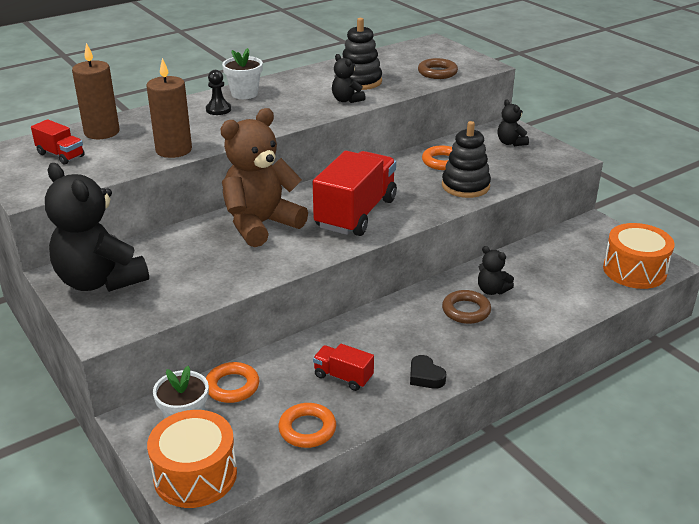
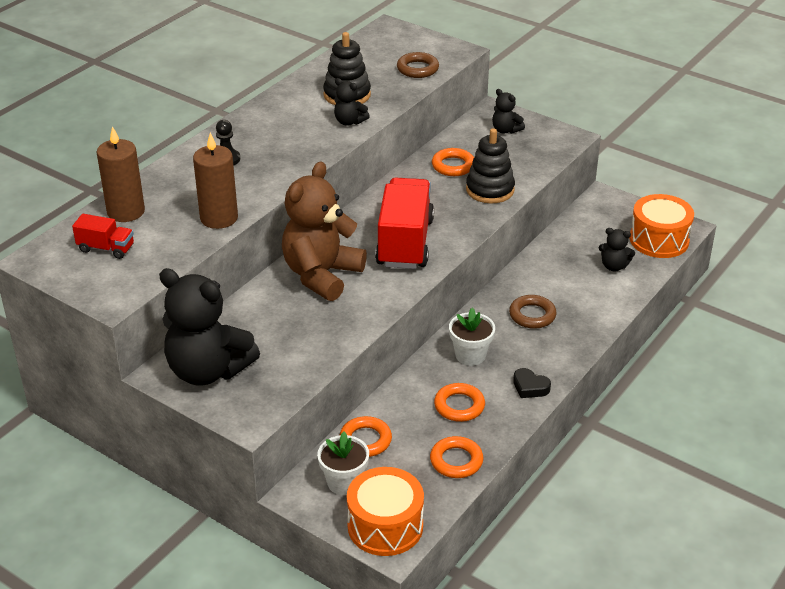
camera: 20 degrees left, 5 degrees up
(244, 94) = (239, 133): white flower pot -> white flower pot (470, 355)
(343, 377) = (459, 406): red truck -> orange ring
(492, 290) = (544, 289): black teddy bear -> black teddy bear (614, 266)

